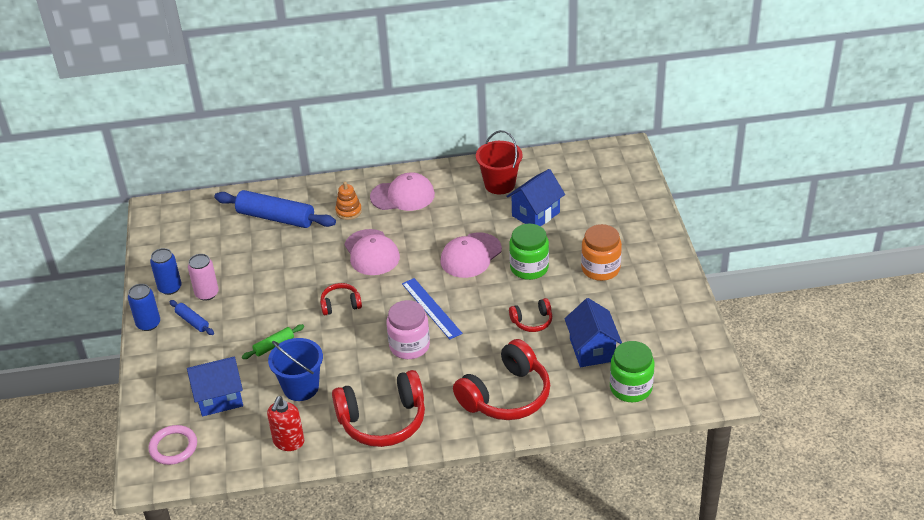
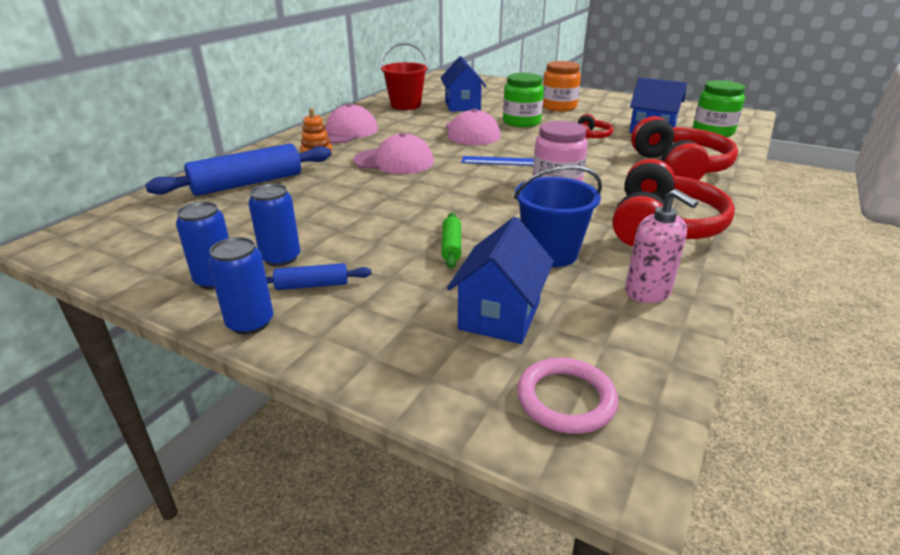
camera: 55 degrees left, 10 degrees down
(207, 293) = (281, 258): pink can -> blue can
(288, 442) = (648, 292): red soap dispenser -> pink soap dispenser
(340, 304) = (443, 194): red headphones -> none

